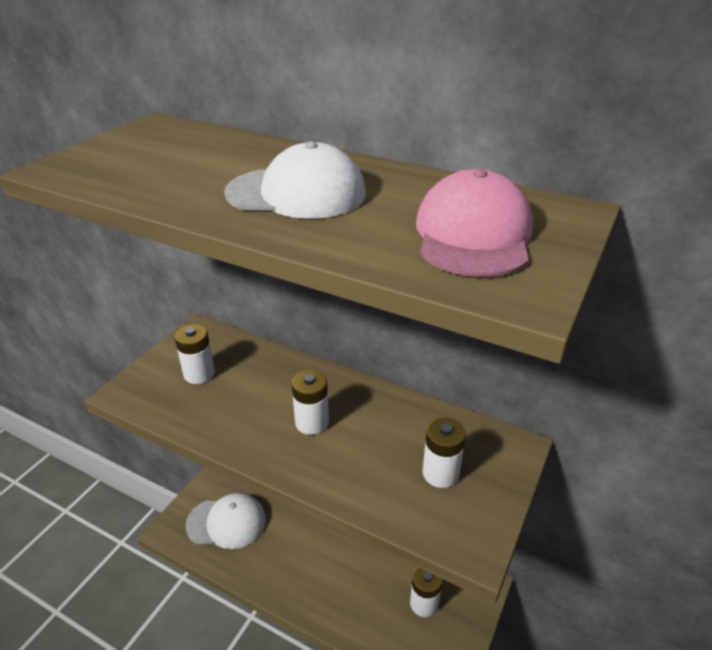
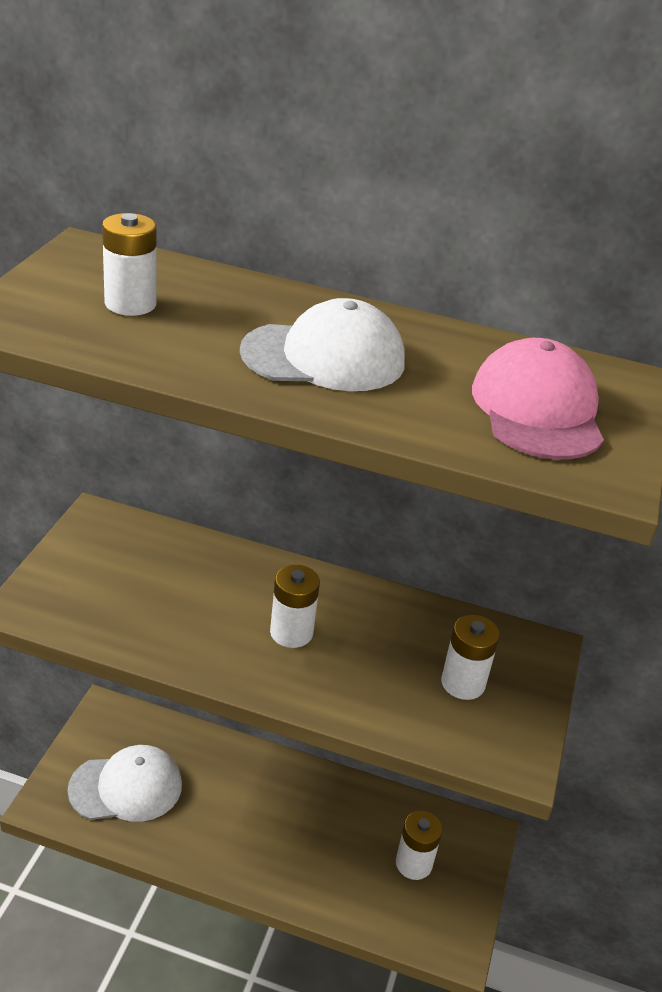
camera: 15 degrees left, 0 degrees up
(199, 374) = (121, 577): white battery -> white battery (130, 304)

